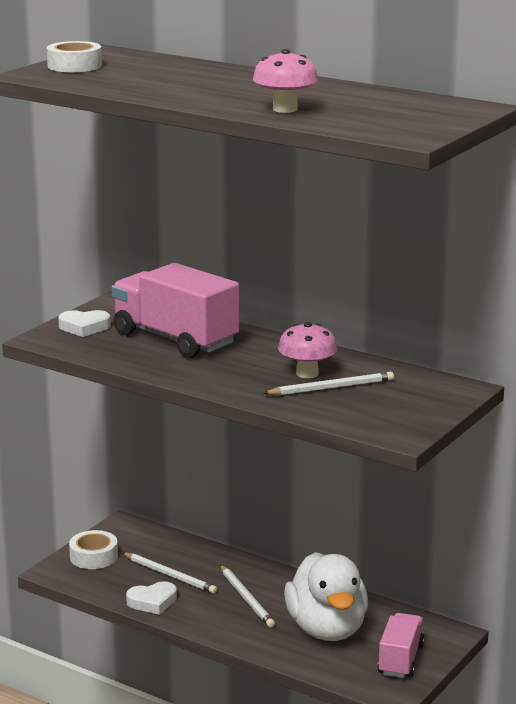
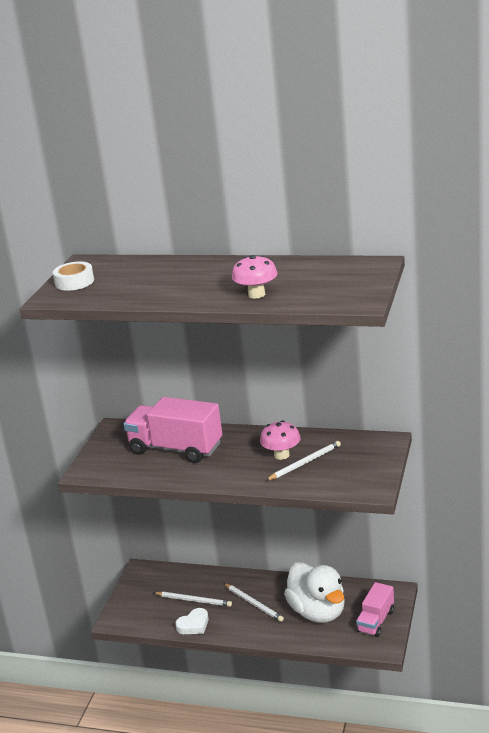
camera: 15 degrees left, 5 degrees up
(84, 327) = (107, 455): white heart -> none
(93, 557) = (134, 601): white tape -> none
(400, 660) = (376, 621): pink truck -> pink truck turned 150 degrees counterclockwise

